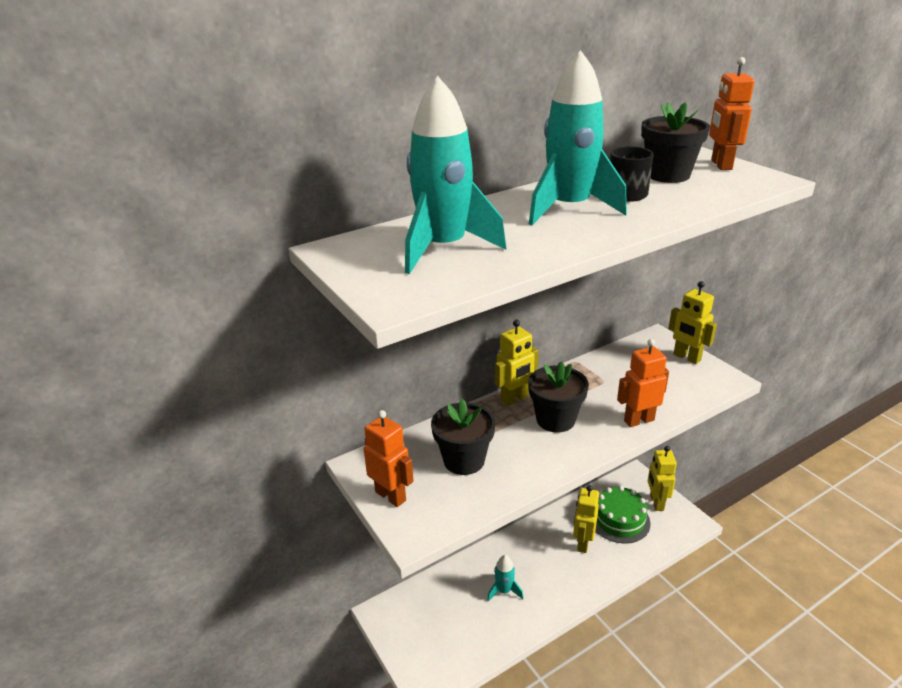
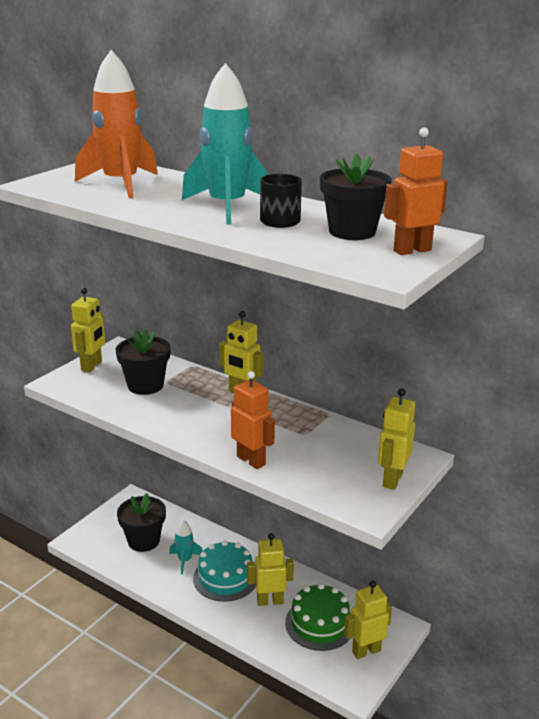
camera: 65 degrees right, 5 degrees down
(391, 496) = (92, 366): orange robot -> yellow robot
(444, 248) = (121, 184): turquoise rocket -> orange rocket
(541, 566) = (225, 577): none -> turquoise cake
(555, 419) = (224, 417): black flower pot -> black flower pot (143, 541)

